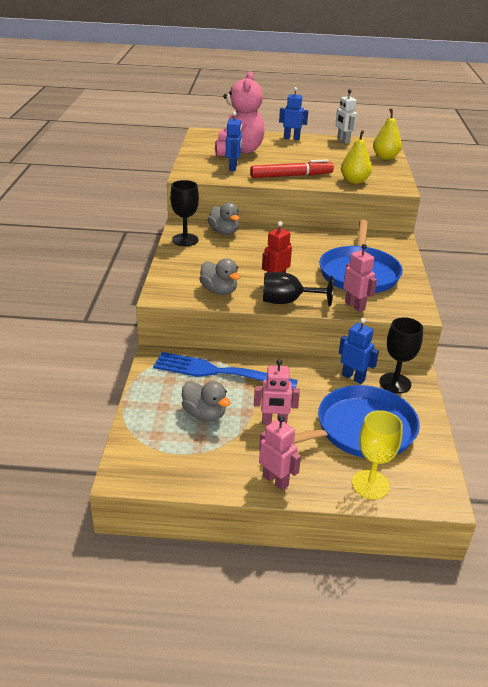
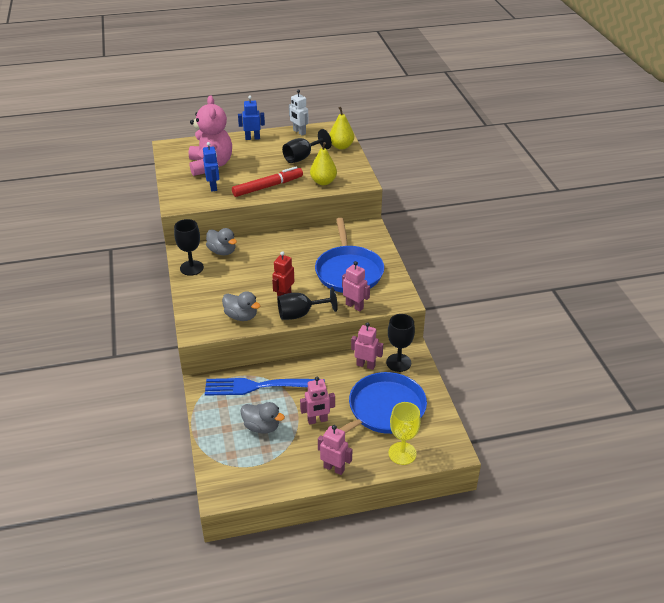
camera: 15 degrees left, 5 degrees up
(338, 159) = (302, 157): none -> black goblet
(353, 377) = (366, 365): blue robot -> pink robot

